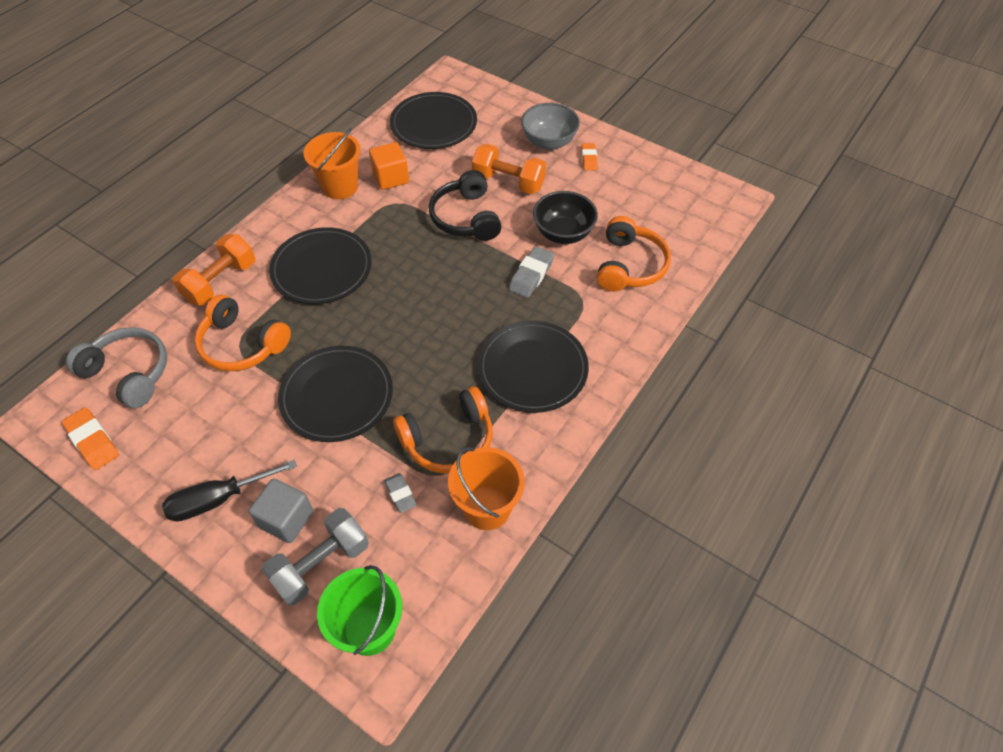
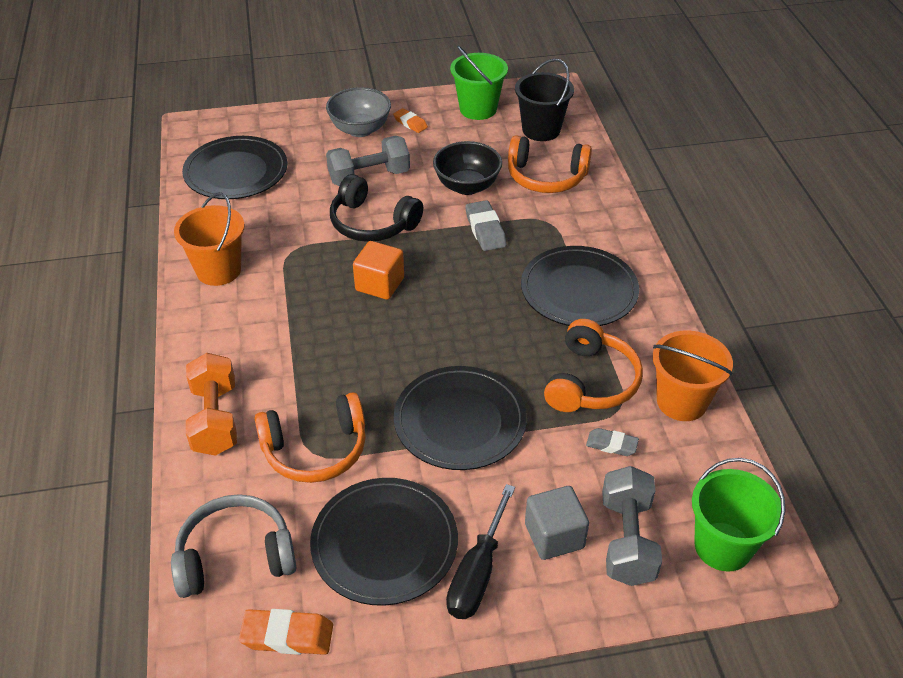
camera: 45 degrees left, 10 degrees down
(322, 269) = (300, 342): black plate -> black plate (384, 543)
(391, 178) = (258, 235): orange cube -> orange cube (379, 284)
(508, 182) = (369, 177): orange dumbbell -> grey dumbbell
(629, 265) = (546, 177): orange headphones -> orange headphones turned 135 degrees clockwise
(652, 178) = (478, 109): none -> green bucket
(678, 225) = (541, 130): none -> black bucket

